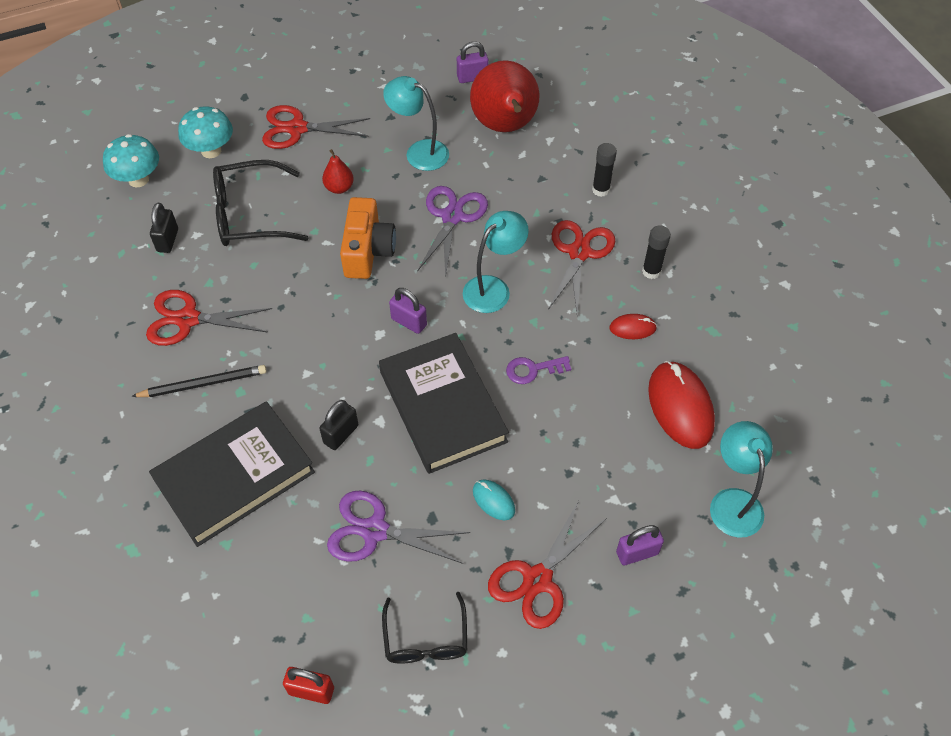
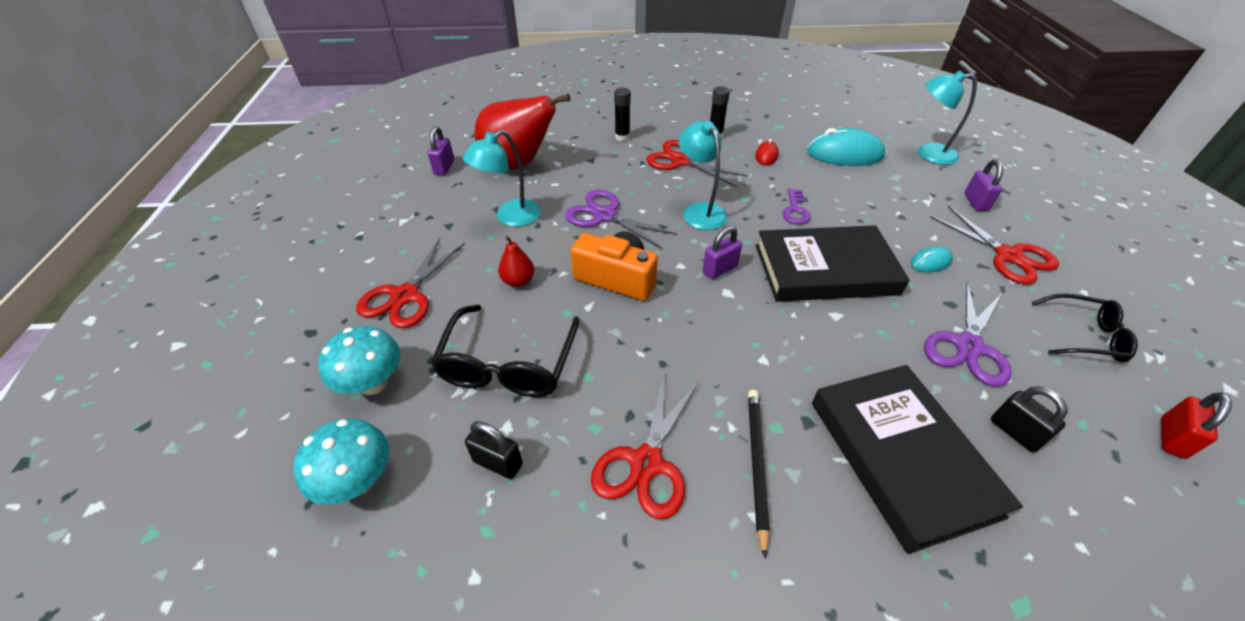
camera: 70 degrees left, 10 degrees down
(341, 434) = (849, 348): black padlock -> black padlock (1015, 432)
(680, 407) = (844, 154): red mouse -> turquoise mouse

